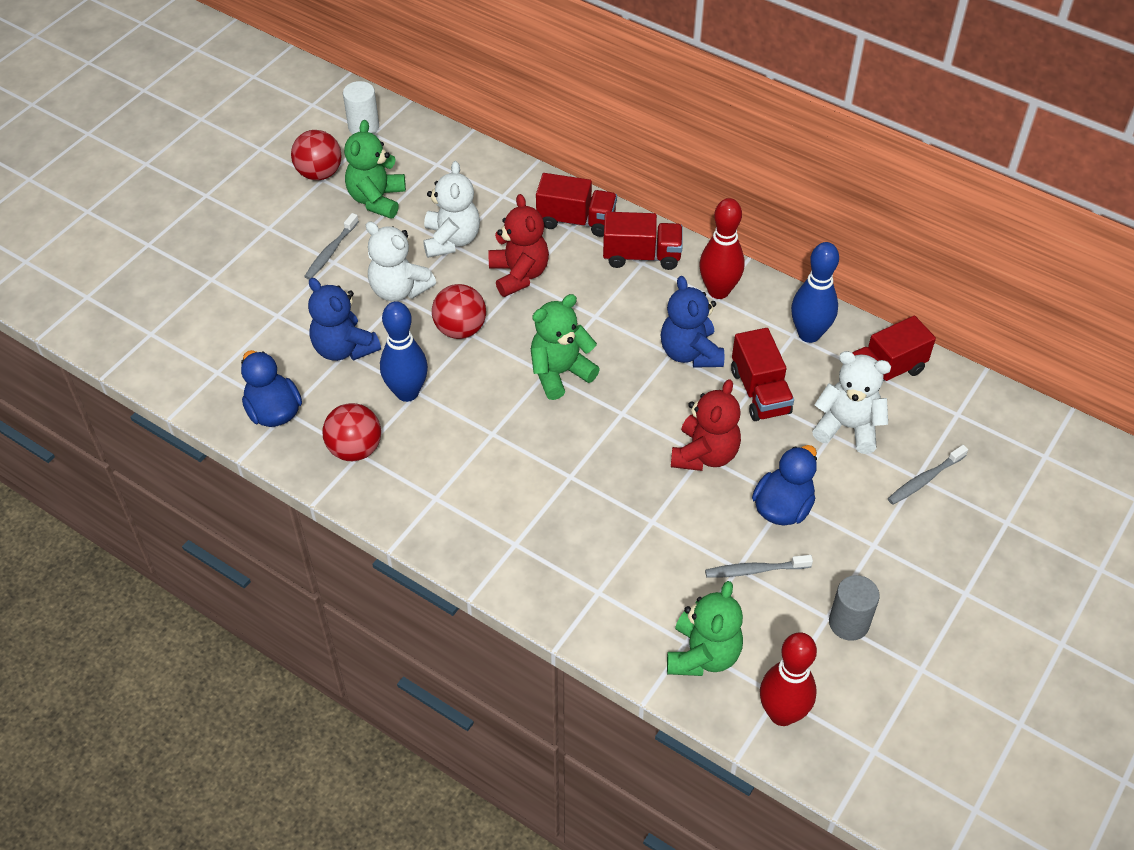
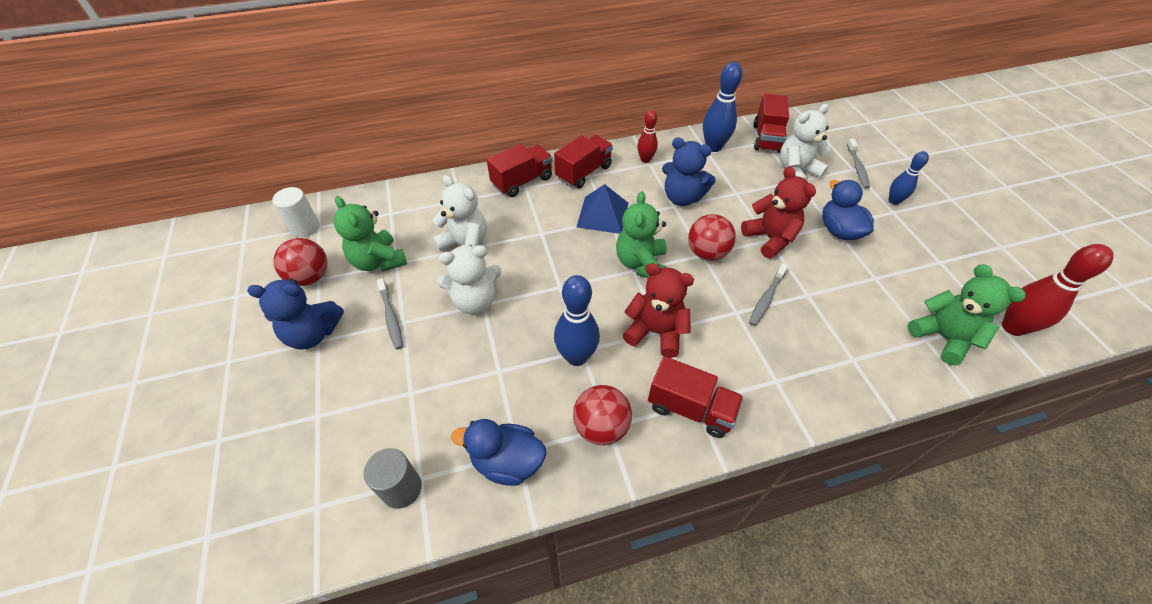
camera: 50 degrees left, 0 degrees up
(344, 348) = (493, 369): blue teddy bear -> blue teddy bear (313, 333)
(460, 329) = (549, 290): red ball -> red ball (707, 253)
(519, 274) = (535, 232): red teddy bear -> red teddy bear (655, 332)
(596, 307) = (602, 214): none -> blue pyramid
(718, 291) = (645, 160): red bowling pin -> red bowling pin, size x0.61
(755, 570) = (882, 271): grey toothbrush -> grey toothbrush (766, 298)
(760, 392) = (739, 188): red truck -> red truck (690, 408)
(848, 623) = (950, 255): grey cylinder -> grey cylinder (402, 488)
(895, 538) = (893, 201): none -> blue bowling pin

